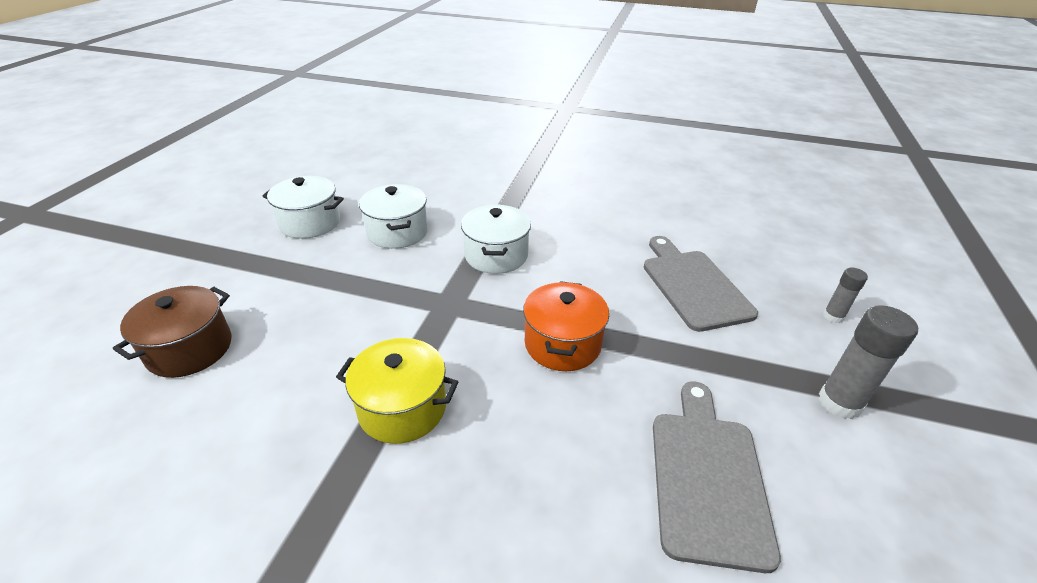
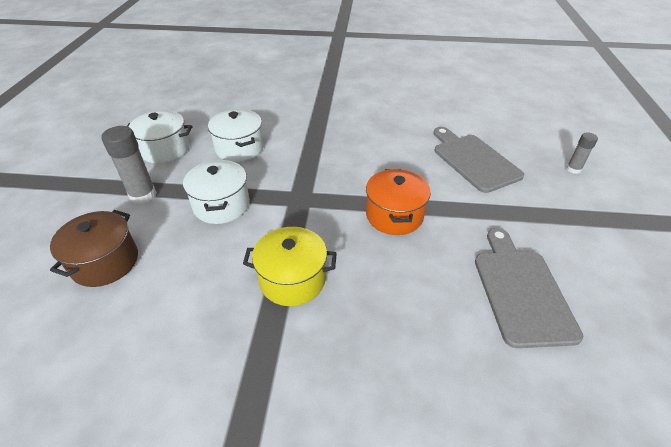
camera: 10 degrees left, 5 degrees up
(496, 255) = (323, 157): white pot -> white pot (221, 205)
(839, 403) = (592, 227): grey glue stick -> grey glue stick (143, 195)

